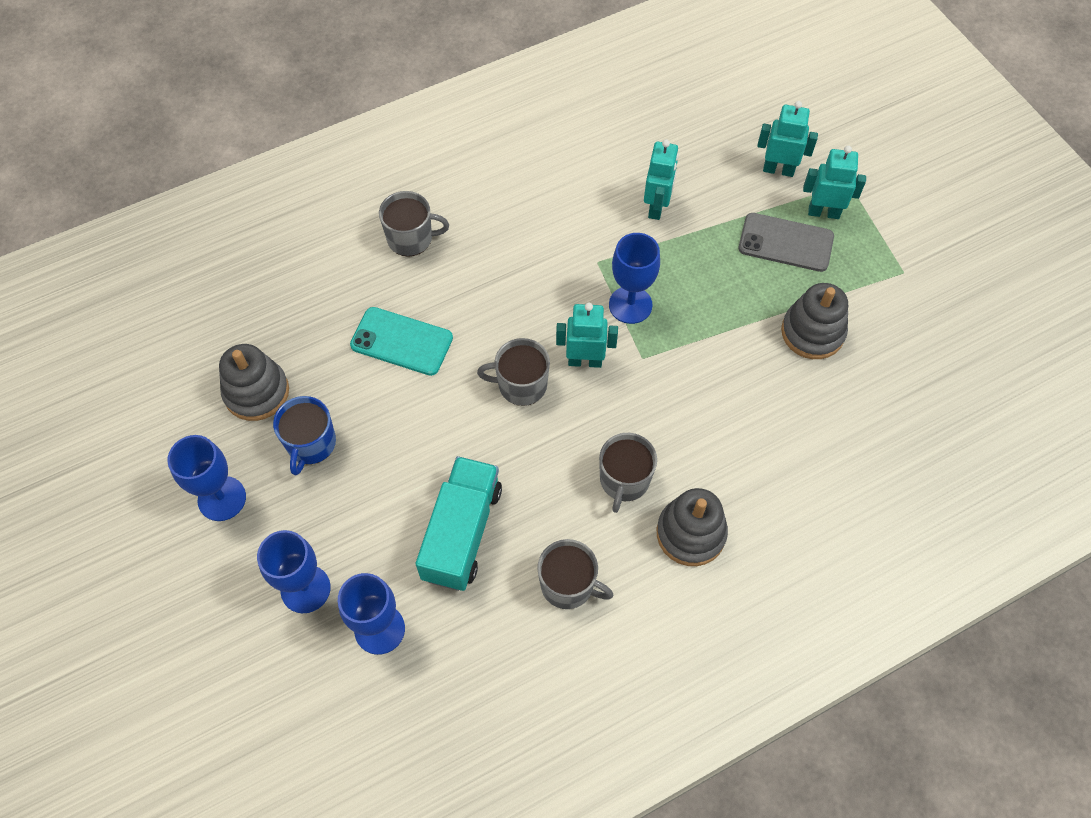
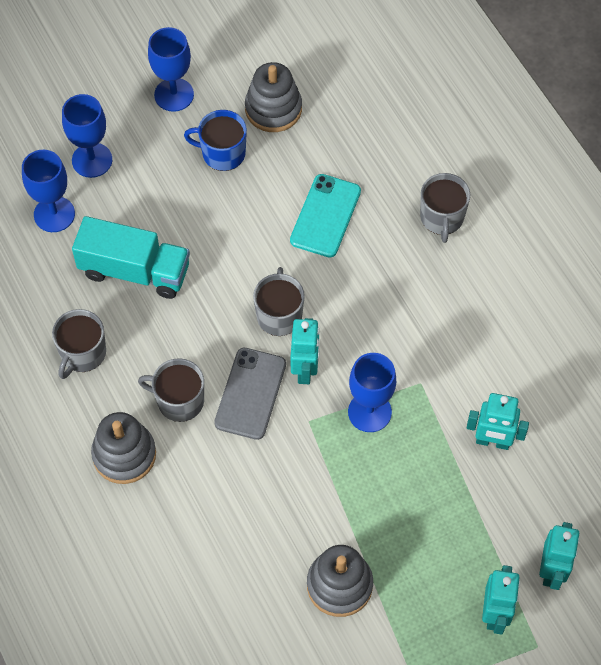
camera: 90 degrees right, 0 degrees up
(785, 243) = (452, 569): grey phone -> grey phone (250, 393)

